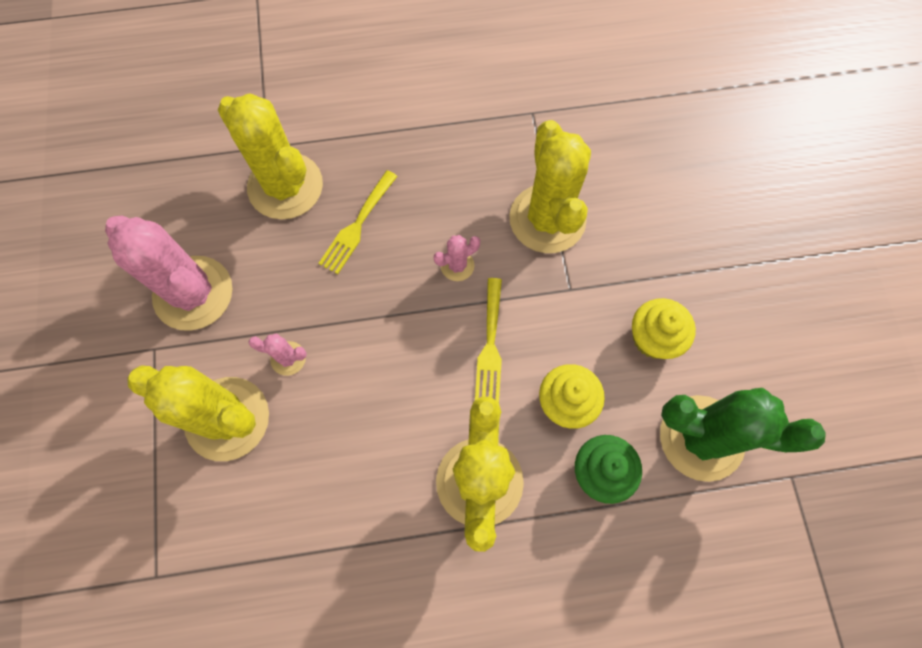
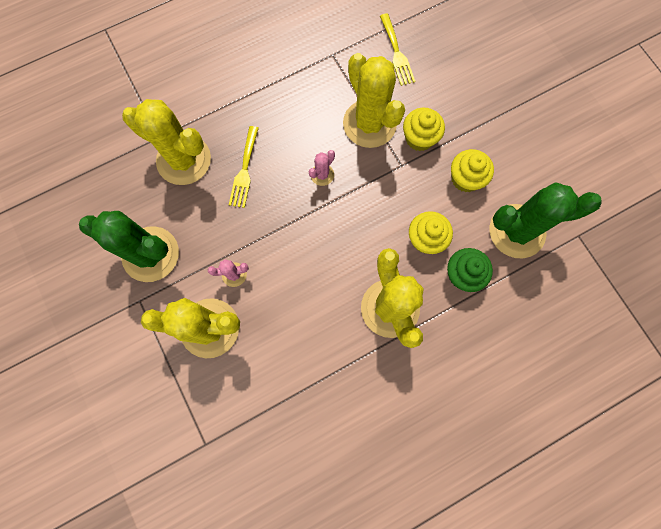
camera: 20 degrees left, 5 degrees up
(193, 293) = (150, 254): pink cactus -> green cactus
(490, 345) = (364, 219): yellow fork -> yellow fork (397, 53)
(609, 261) = (419, 138): none -> yellow cupcake

